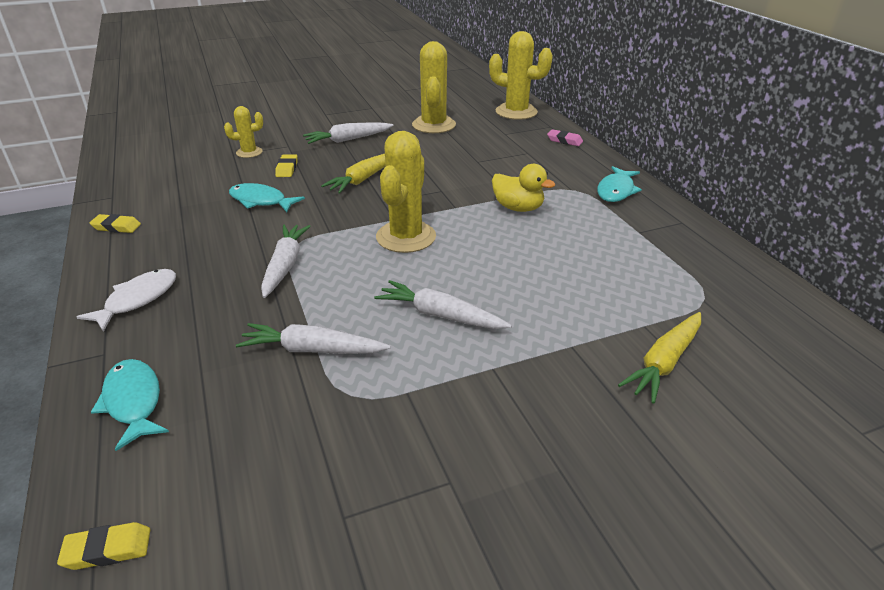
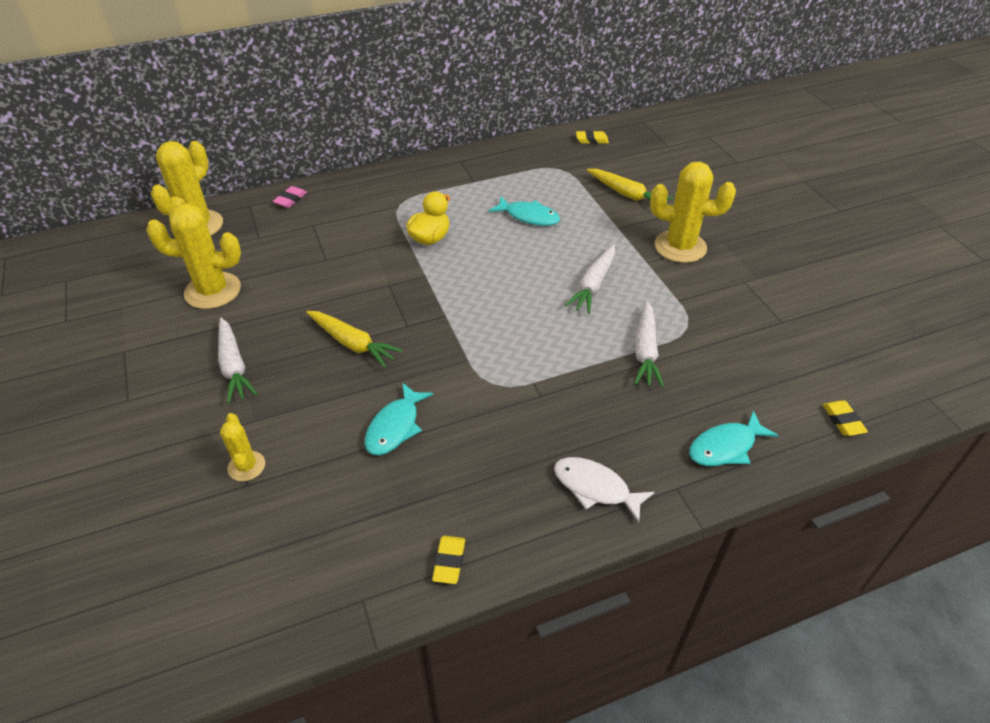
camera: 90 degrees left, 10 degrees up
(285, 265) = (529, 385): white carrot -> none
(287, 169) = (310, 416): yellow eraser -> yellow eraser (591, 140)
(406, 237) = (479, 306): yellow cactus -> yellow cactus (680, 247)
(616, 190) = (404, 183): turquoise fish -> turquoise fish (528, 216)

